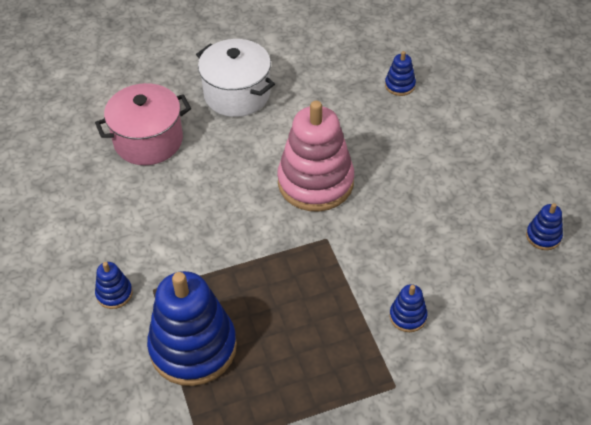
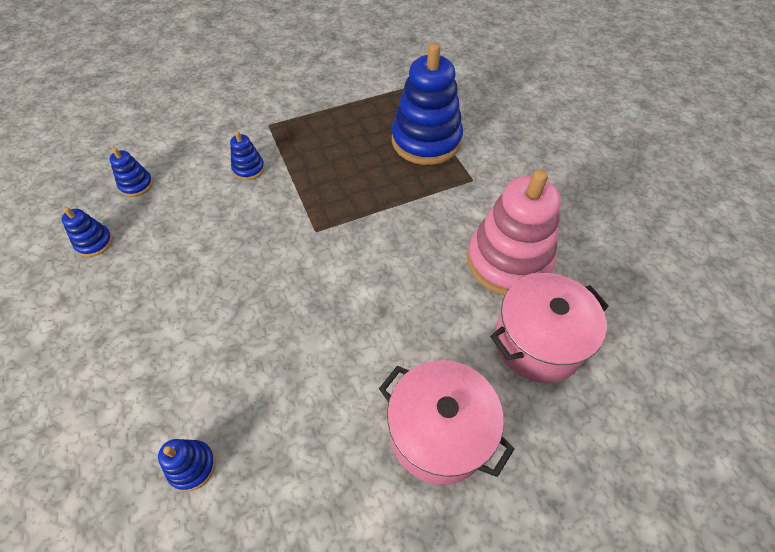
camera: 175 degrees right, 5 degrees up
(114, 293) = (505, 175): blue stacking toy -> blue stacking toy (136, 185)
(237, 94) = (439, 433): white pot -> pink pot
(315, 182) = (325, 293): pink stacking toy -> pink stacking toy (508, 261)

